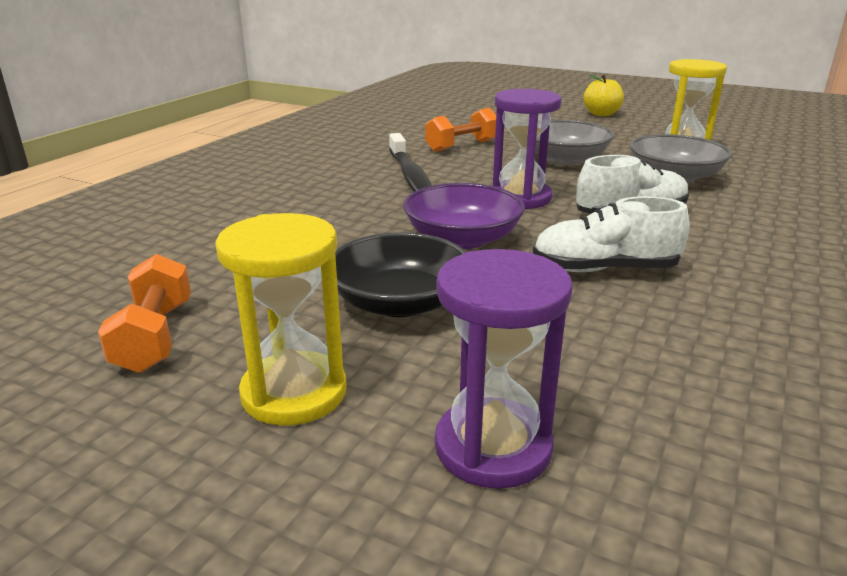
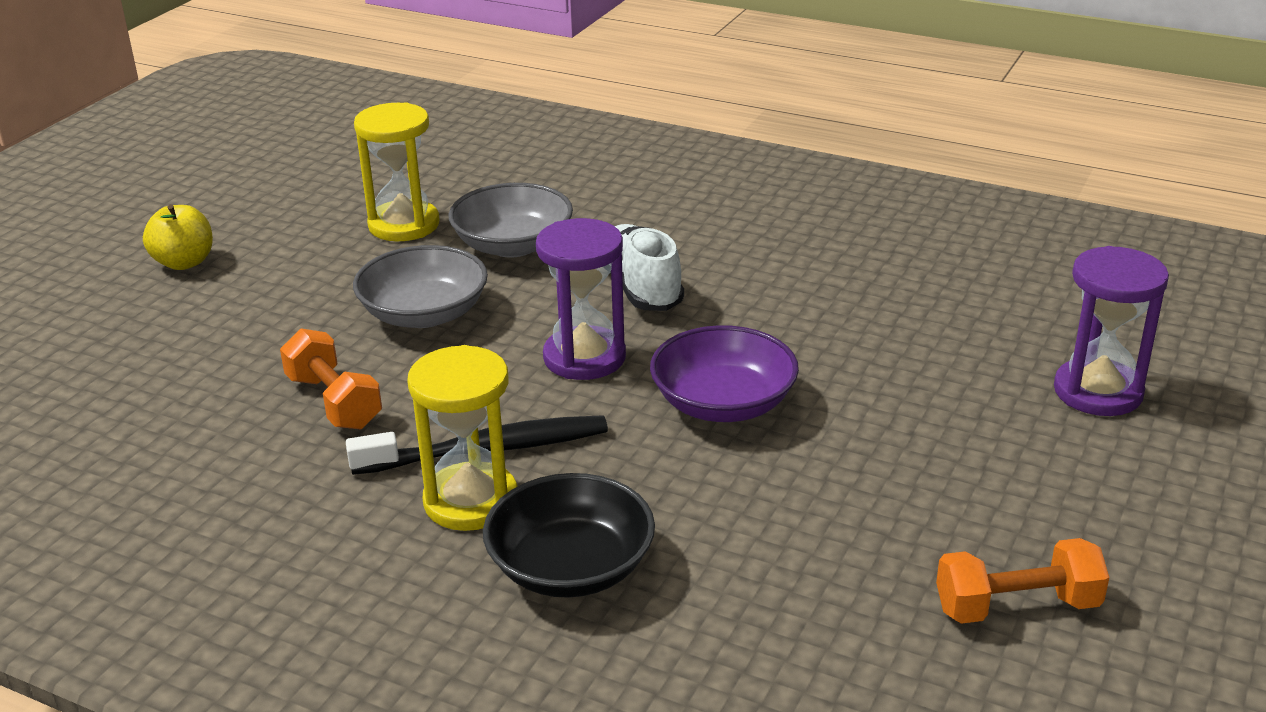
camera: 90 degrees left, 5 degrees up
(294, 392) = (1074, 493): yellow hourglass -> yellow hourglass (471, 501)
(399, 302) = (893, 443): black bowl -> black bowl (571, 567)
(604, 269) = (790, 318): white shoe -> none

